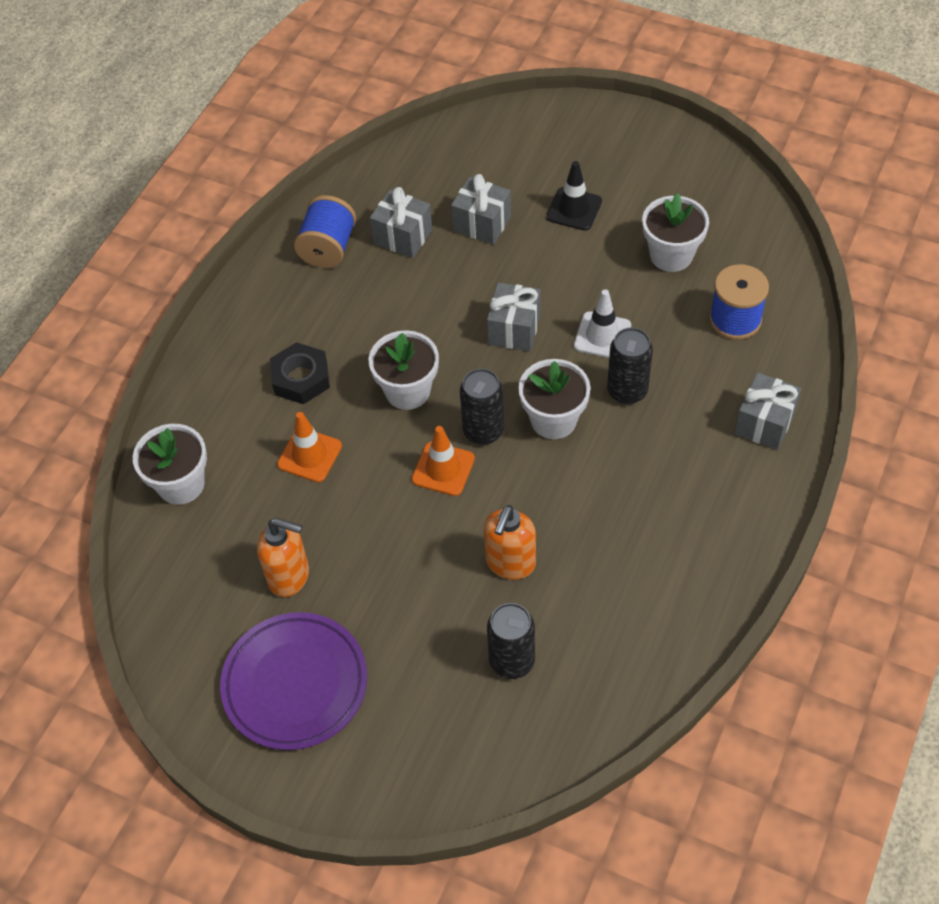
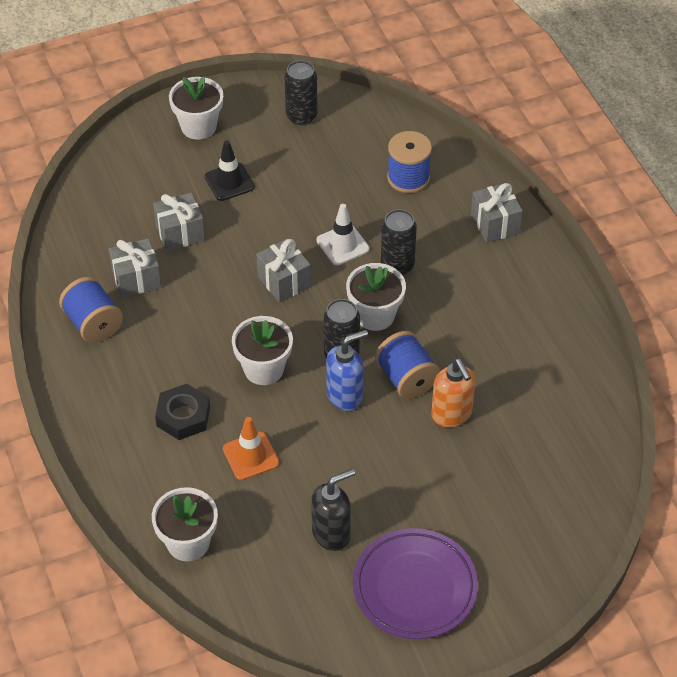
camera: 50 degrees left, 5 degrees down
(289, 576) = (331, 534): orange soap dispenser -> black soap dispenser
(443, 469) = (345, 396): orange traffic cone -> blue soap dispenser
(511, 497) = (406, 378): none -> blue spool
(512, 661) = (519, 465): black can -> black can (301, 116)
(671, 255) = (325, 167): white flower pot -> white flower pot (198, 126)

